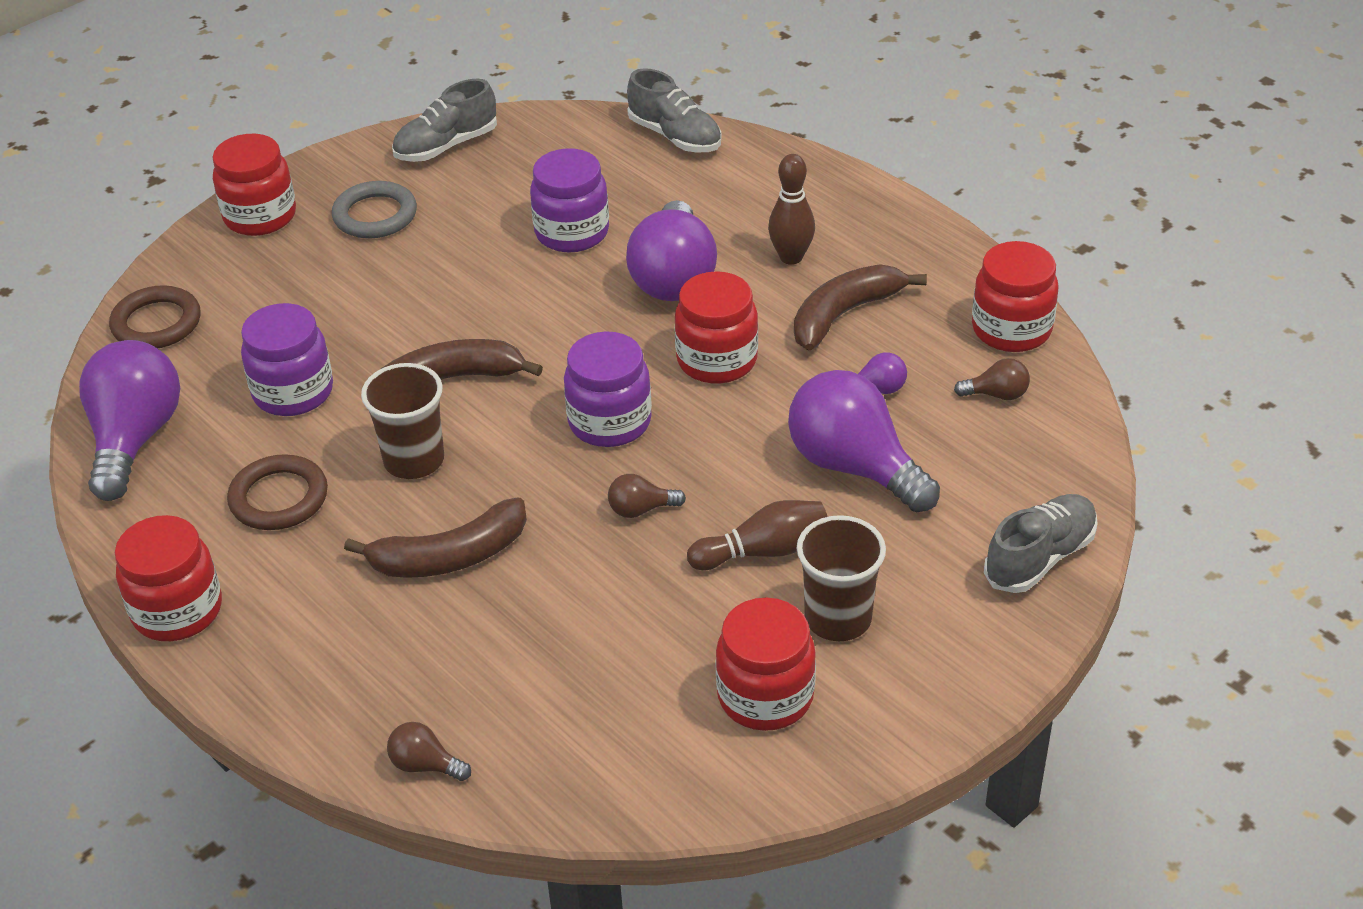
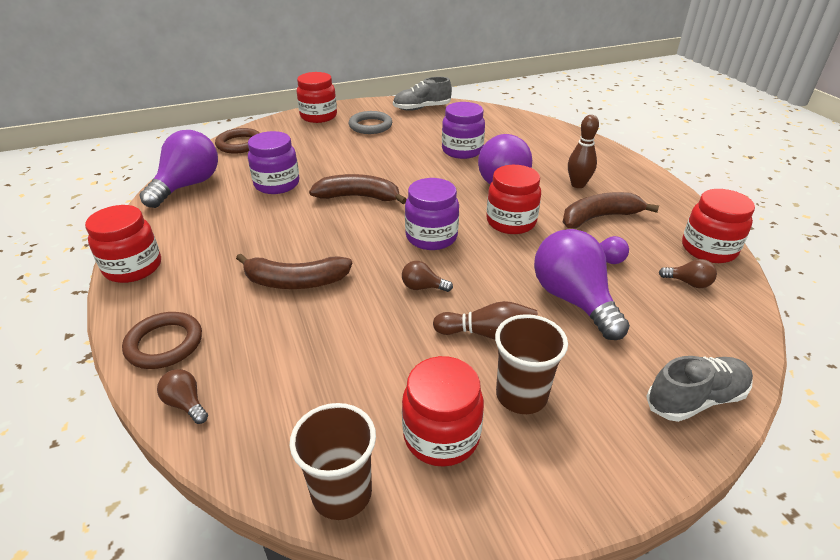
camera: 20 degrees right, 5 degrees down
(279, 498) = (230, 228): brown ring -> brown ring (164, 344)
(414, 460) = (312, 228): brown cup -> brown cup (342, 493)
(675, 136) = (537, 125): grey shoe -> none

